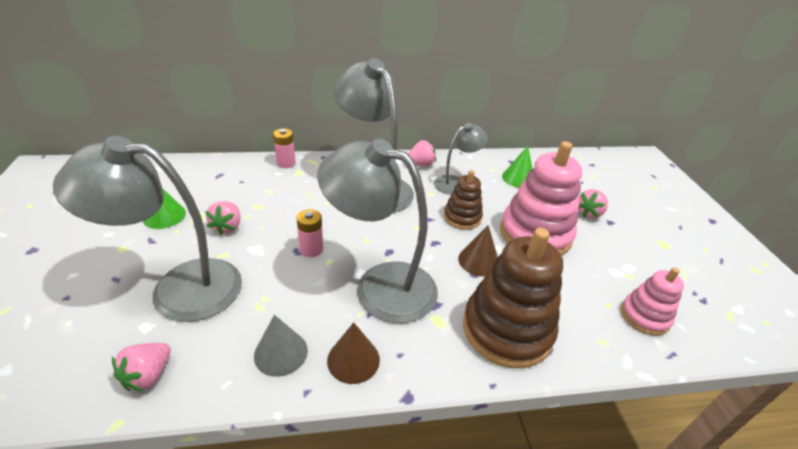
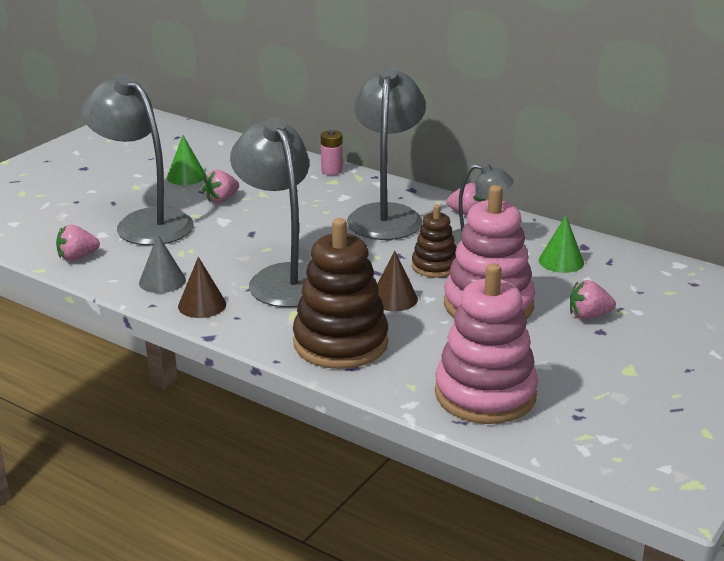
camera: 45 degrees right, 10 degrees down
(311, 249) = (264, 236): pink battery -> none
(644, 316) = (485, 394): pink stacking toy -> pink stacking toy, size x1.82

